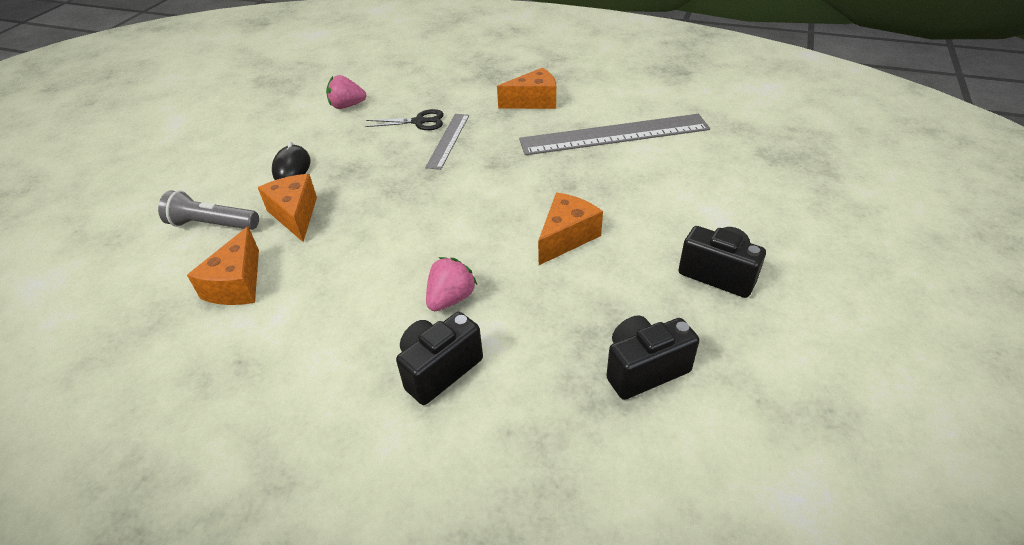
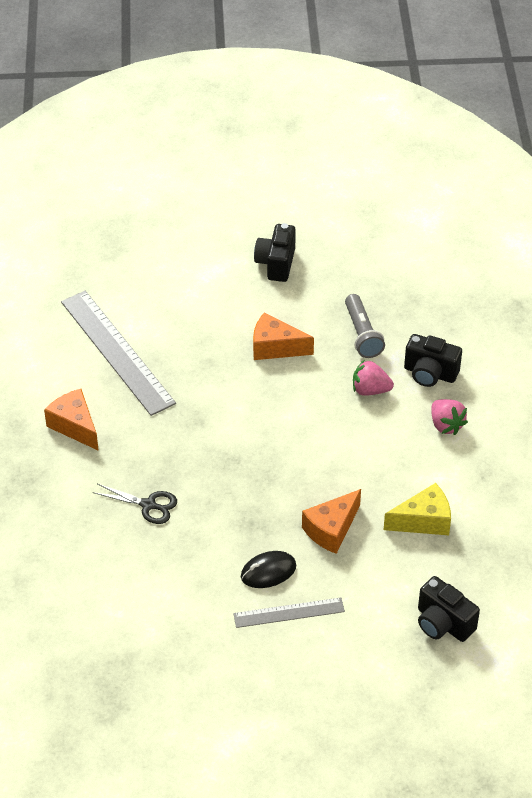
camera: 115 degrees left, 5 degrees up
(212, 225) = (372, 583): grey flashlight -> grey flashlight (362, 334)
(237, 284) = (423, 521): orange cheese -> yellow cheese
(347, 106) = (140, 585): pink strawberry -> pink strawberry (446, 425)
(419, 122) = (148, 505): black scissors -> black scissors turned 135 degrees clockwise
(448, 140) = (173, 468): grey ruler -> grey ruler (289, 613)
(644, 369) = (377, 284): black camera -> black camera (443, 623)

